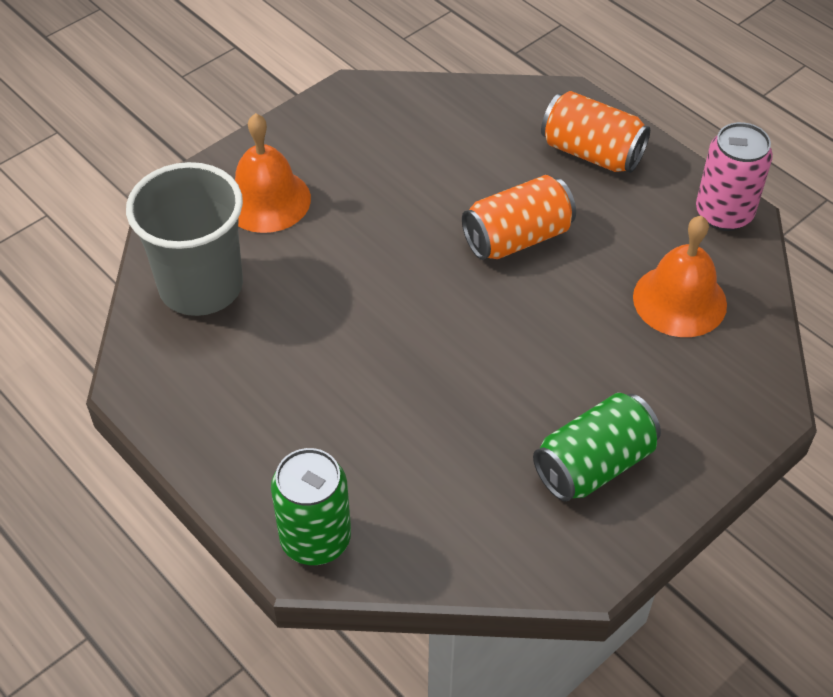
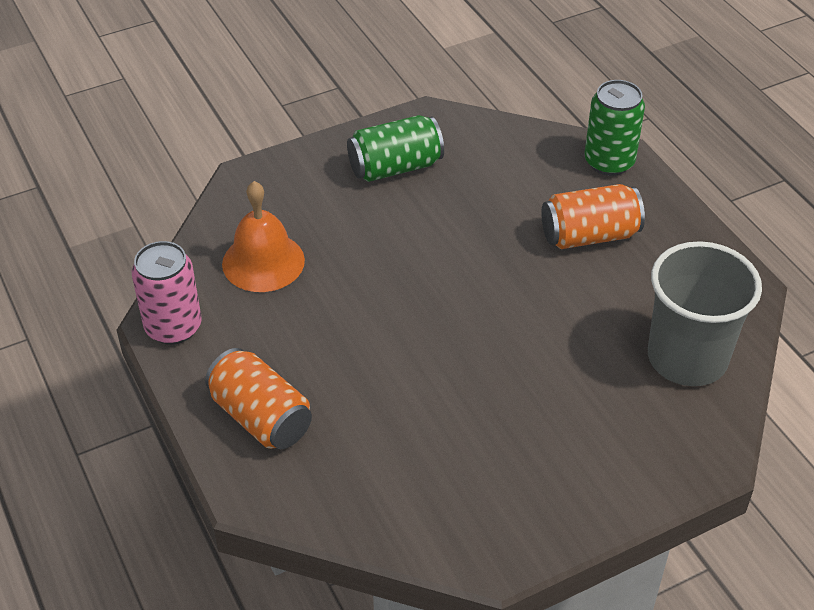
camera: 165 degrees left, 5 degrees down
(267, 200) = (615, 434): orange bell -> none
(517, 238) = (377, 343): orange can -> orange can (589, 235)

